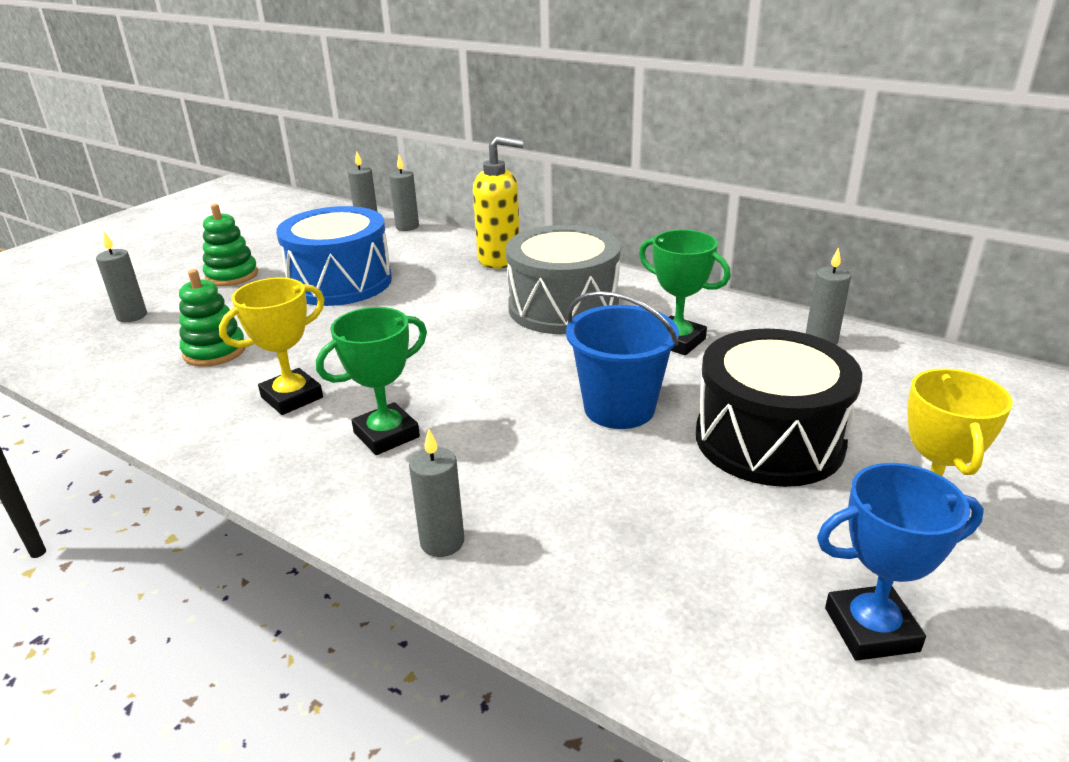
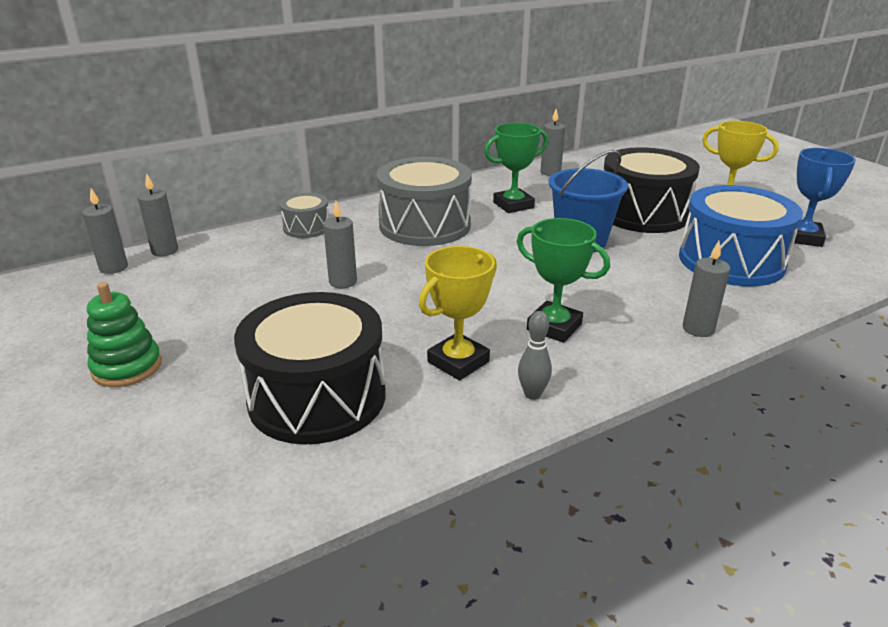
camera: 65 degrees left, 0 degrees up
(132, 316) = (142, 454): grey candle -> grey candle (343, 282)
(215, 351) = (317, 397): green stacking toy -> black drum
(249, 450) = (532, 394): none -> grey bowling pin
(292, 397) = (458, 362): yellow trophy -> yellow trophy turned 60 degrees clockwise
(340, 282) = (247, 305): blue drum -> blue drum (731, 261)
(386, 435) = (554, 327): green trophy -> green trophy turned 45 degrees counterclockwise
(500, 259) = (306, 227): yellow soap dispenser -> grey drum

